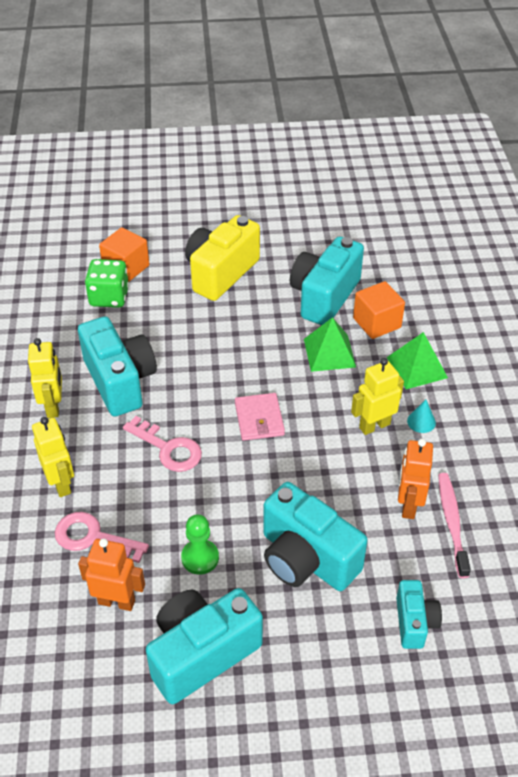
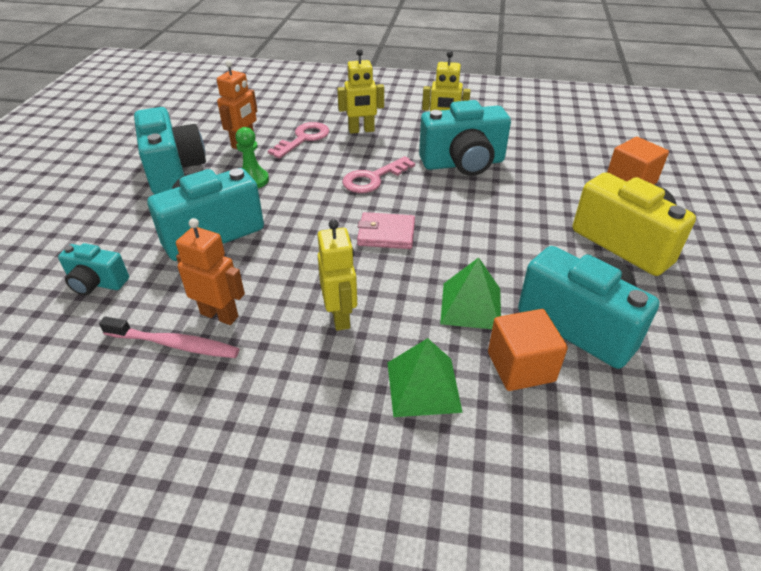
camera: 105 degrees right, 5 degrees down
(109, 297) = (582, 168): green dice -> none
(421, 421) = (328, 362): turquoise cone -> none

